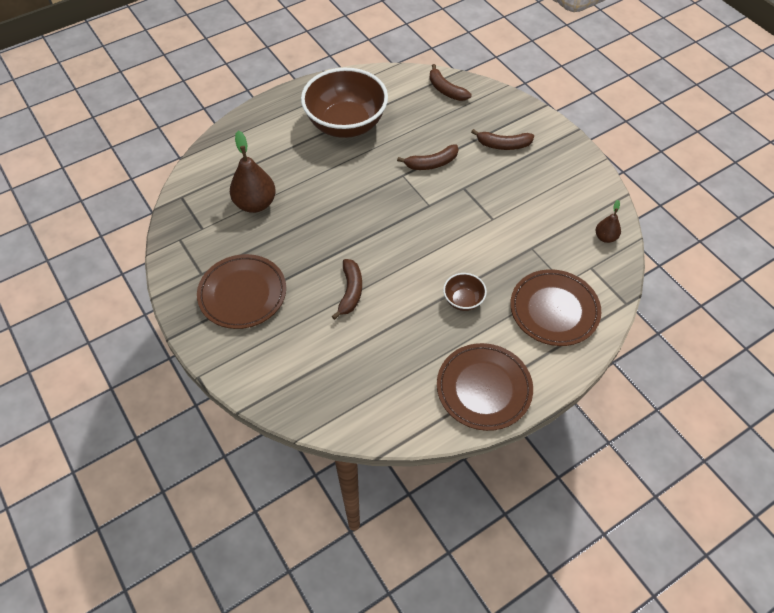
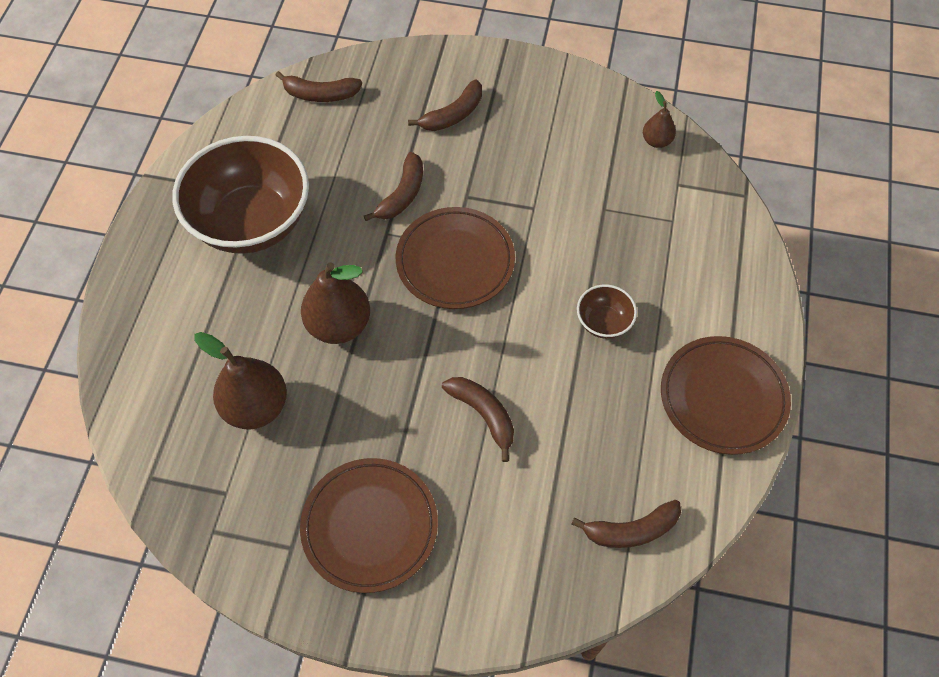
camera: 45 degrees left, 5 degrees up
(332, 198) = (339, 325): none -> brown pear
(357, 405) = (631, 530): none -> brown banana
(554, 310) = (694, 258): brown plate -> brown plate (455, 261)

